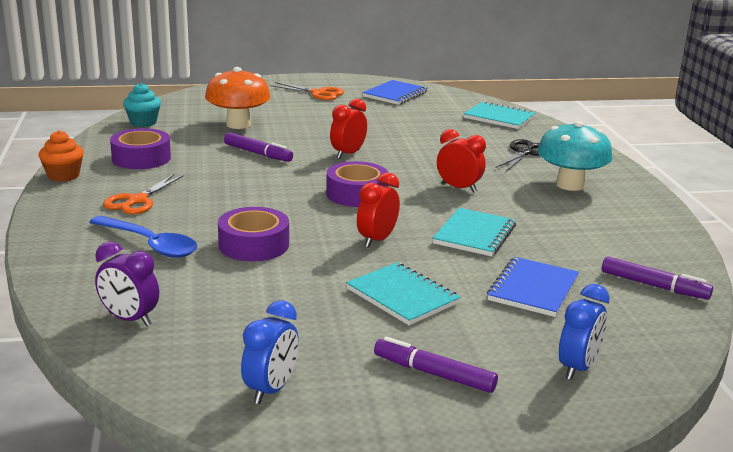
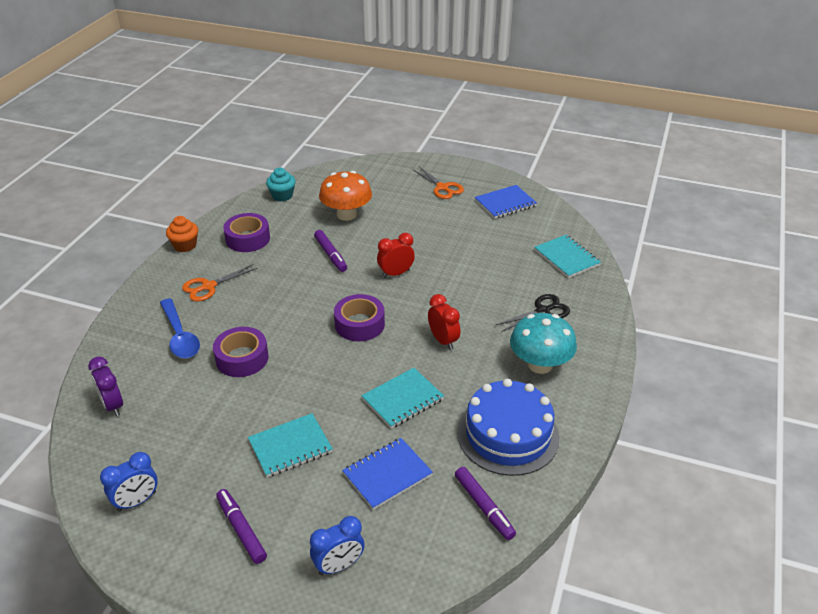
camera: 30 degrees right, 15 degrees up
(377, 240) = (327, 381): red clock -> none
(402, 296) = (290, 447): turquoise notebook -> turquoise notebook turned 75 degrees clockwise
(606, 234) = (508, 434): none -> blue cake

